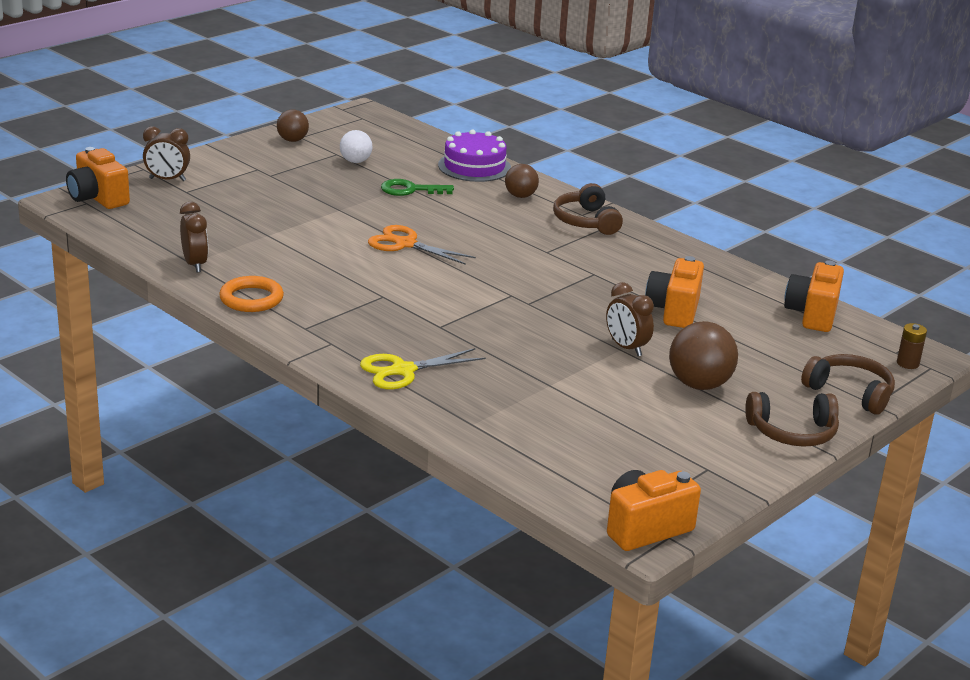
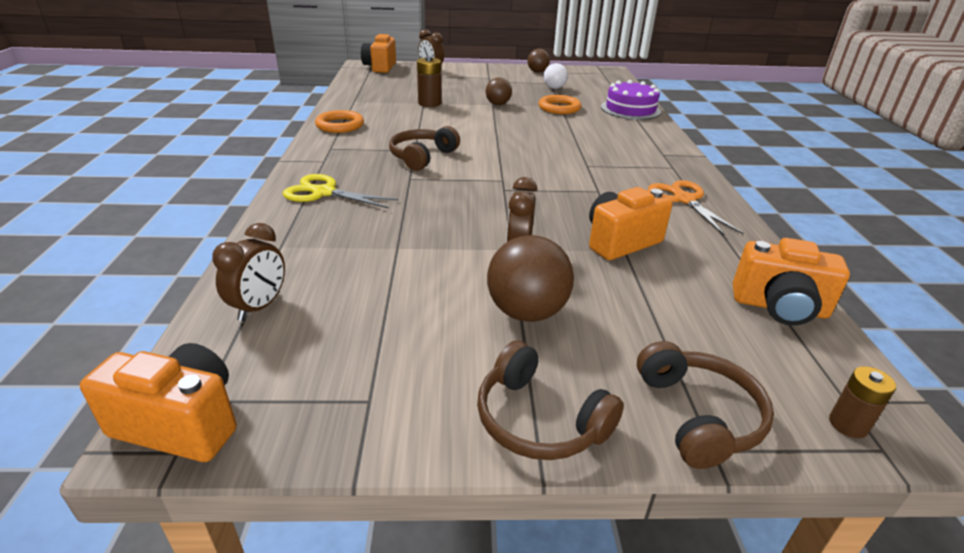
camera: 45 degrees right, 5 degrees up
(195, 264) = (353, 102): brown clock -> brown clock (259, 307)
(276, 233) = (429, 103): none -> brown battery
(405, 244) = (493, 130): orange scissors -> orange scissors (684, 200)
(410, 190) = (559, 108): green key -> orange ring
(520, 196) = (633, 131): brown ball -> brown ball (498, 104)
(586, 221) = (658, 159): brown headphones -> brown headphones (422, 157)
(812, 314) = (779, 307): orange camera -> orange camera turned 135 degrees counterclockwise

